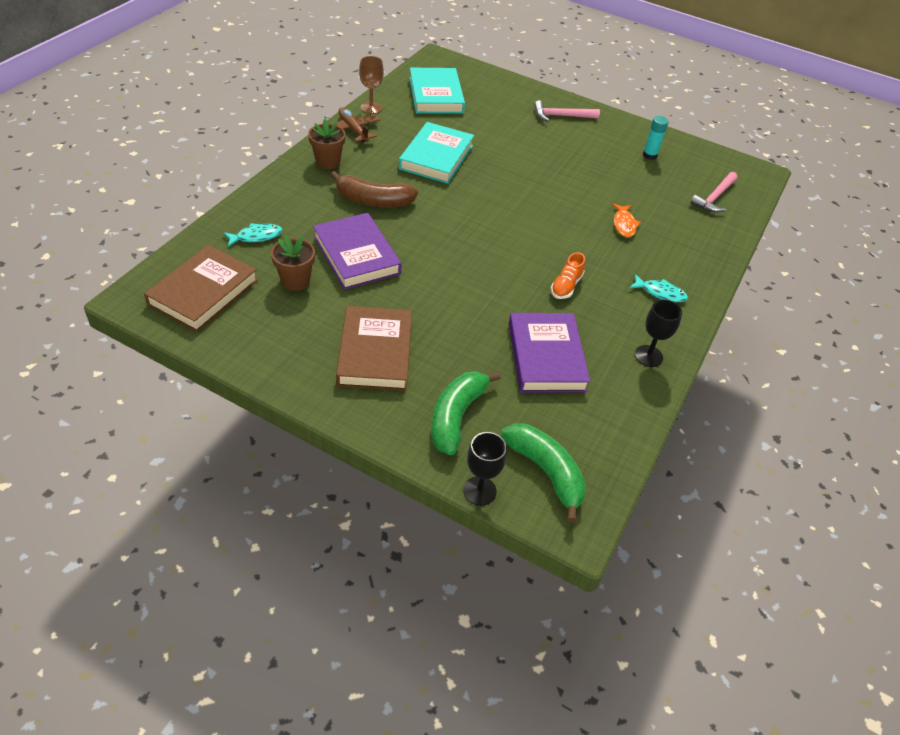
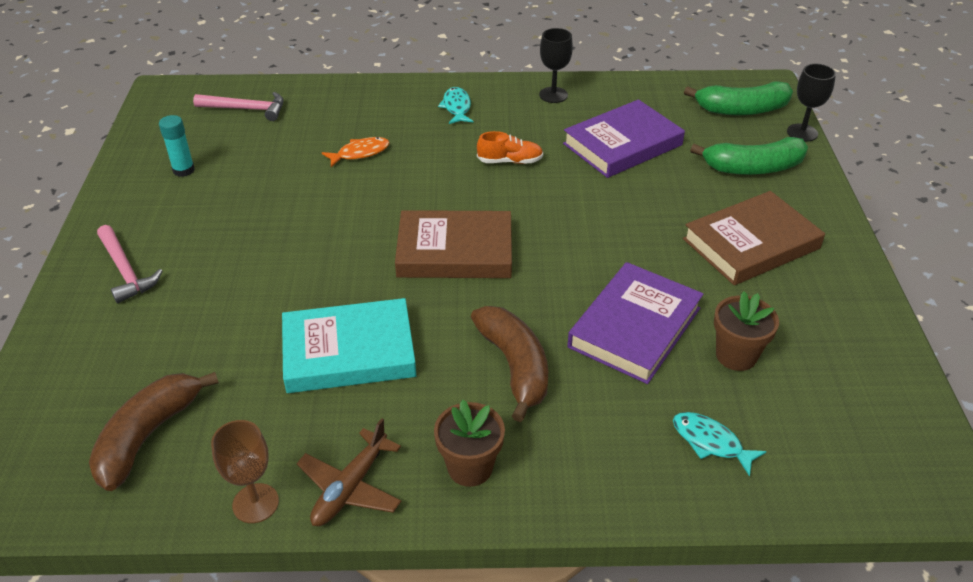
camera: 115 degrees left, 5 degrees down
(203, 292) = (853, 427): brown book -> brown book (455, 251)
(436, 95) = (148, 436): turquoise book -> brown banana
(546, 472) = (742, 110): green banana -> green banana turned 120 degrees counterclockwise

